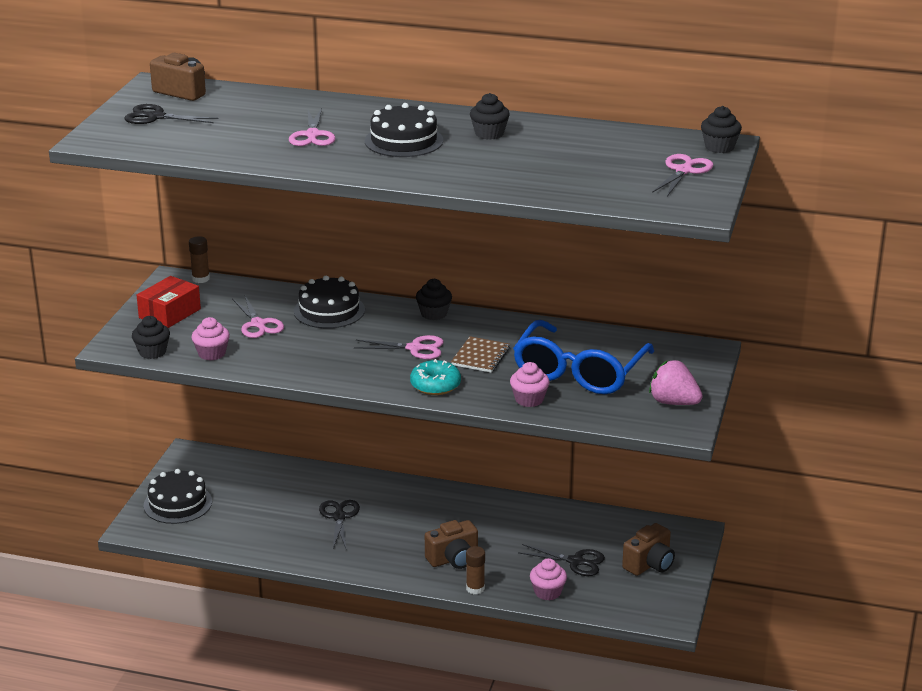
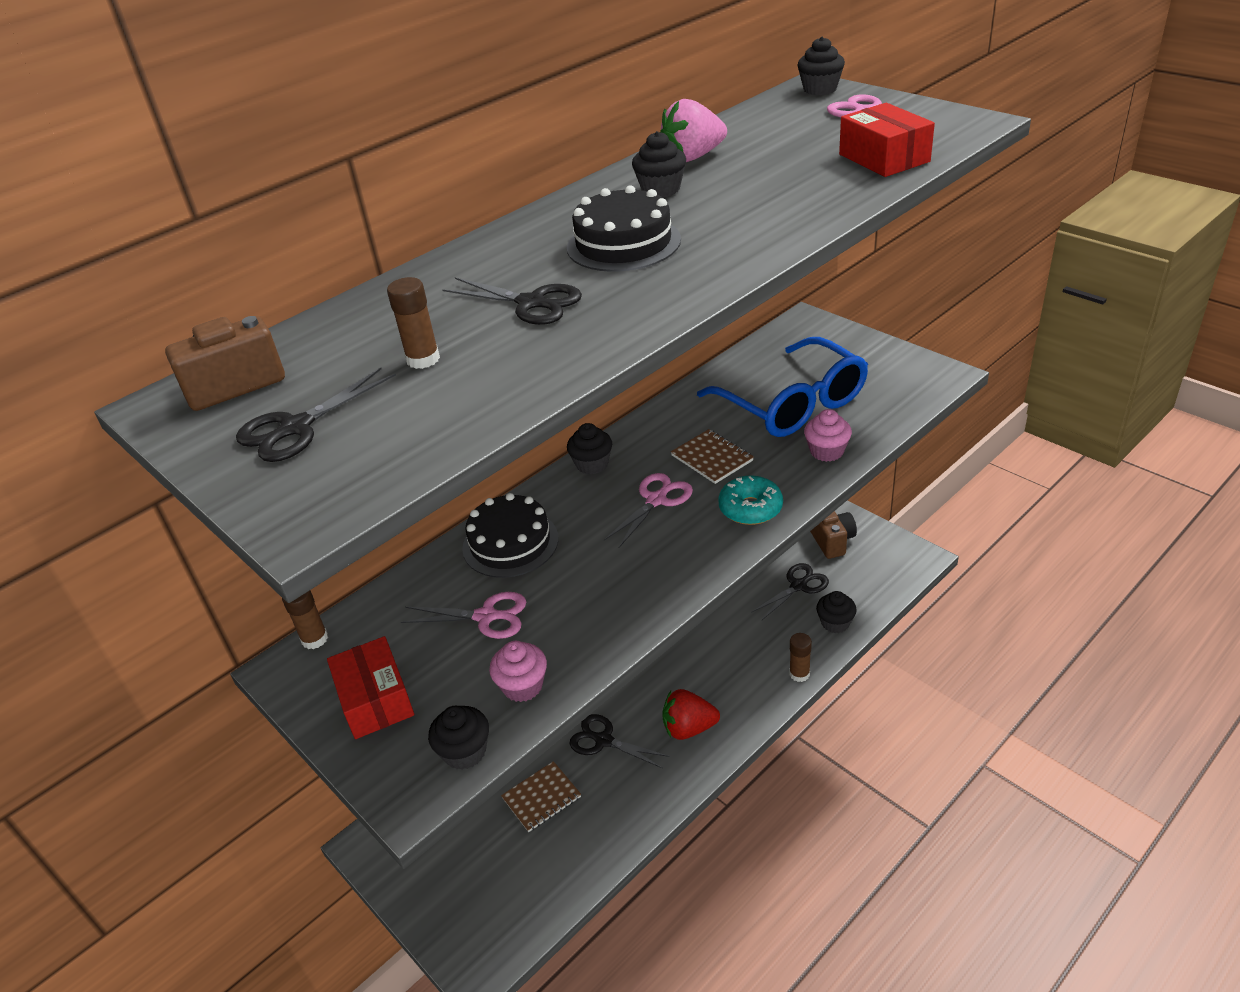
camera: 55 degrees left, 10 degrees up
(177, 503) = (461, 895): black cake -> none
(235, 126) = (423, 359): none -> brown glue stick
(272, 508) = (541, 798): none -> brown notebook
(312, 135) = (531, 303): pink scissors -> black scissors
(379, 551) = (689, 728): none -> red strawberry
(453, 559) = (740, 672): brown camera -> none
(547, 592) = (835, 623): pink cupcake -> black cupcake
(601, 190) = (884, 158): none -> red box
(673, 402) = (890, 366): pink strawberry -> pink strawberry (693, 157)

